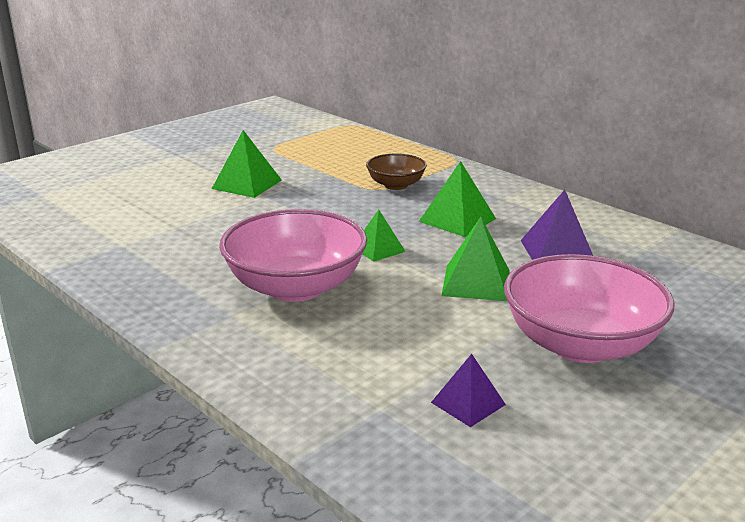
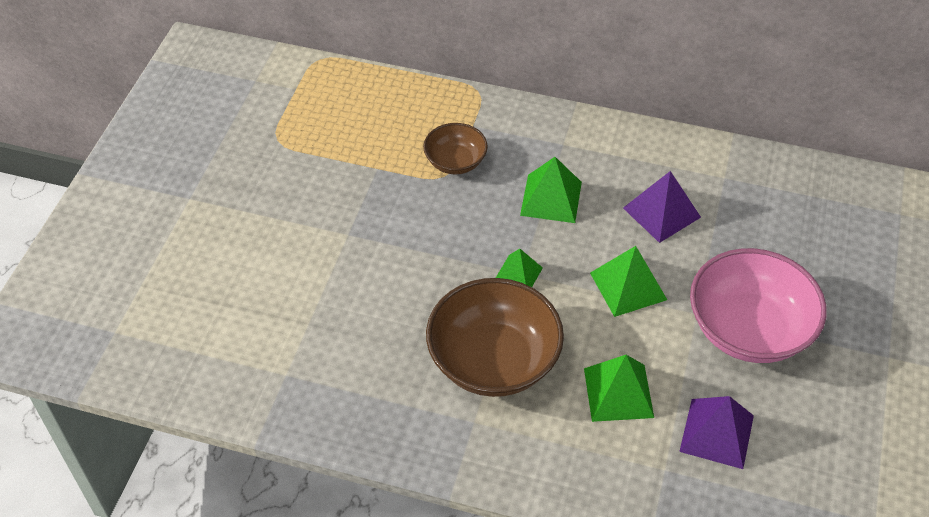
camera: 30 degrees left, 25 degrees up
(247, 184) = (312, 221): green pyramid -> green pyramid (618, 392)
(295, 287) = (493, 361): pink bowl -> brown bowl
(468, 403) = (717, 433): purple pyramid -> purple pyramid, size x1.54

